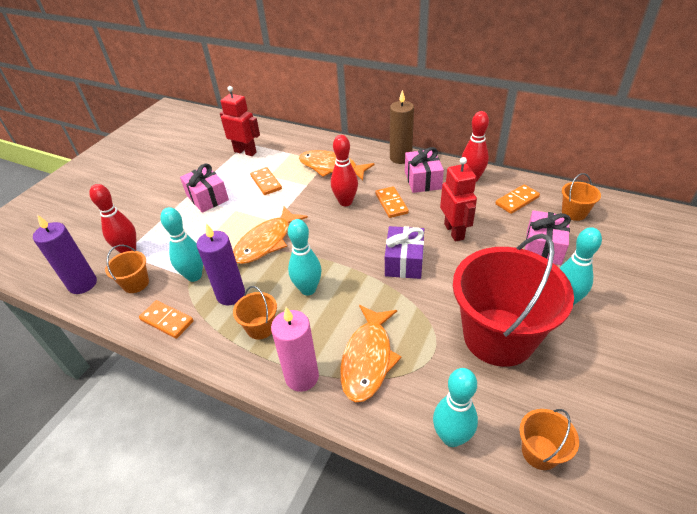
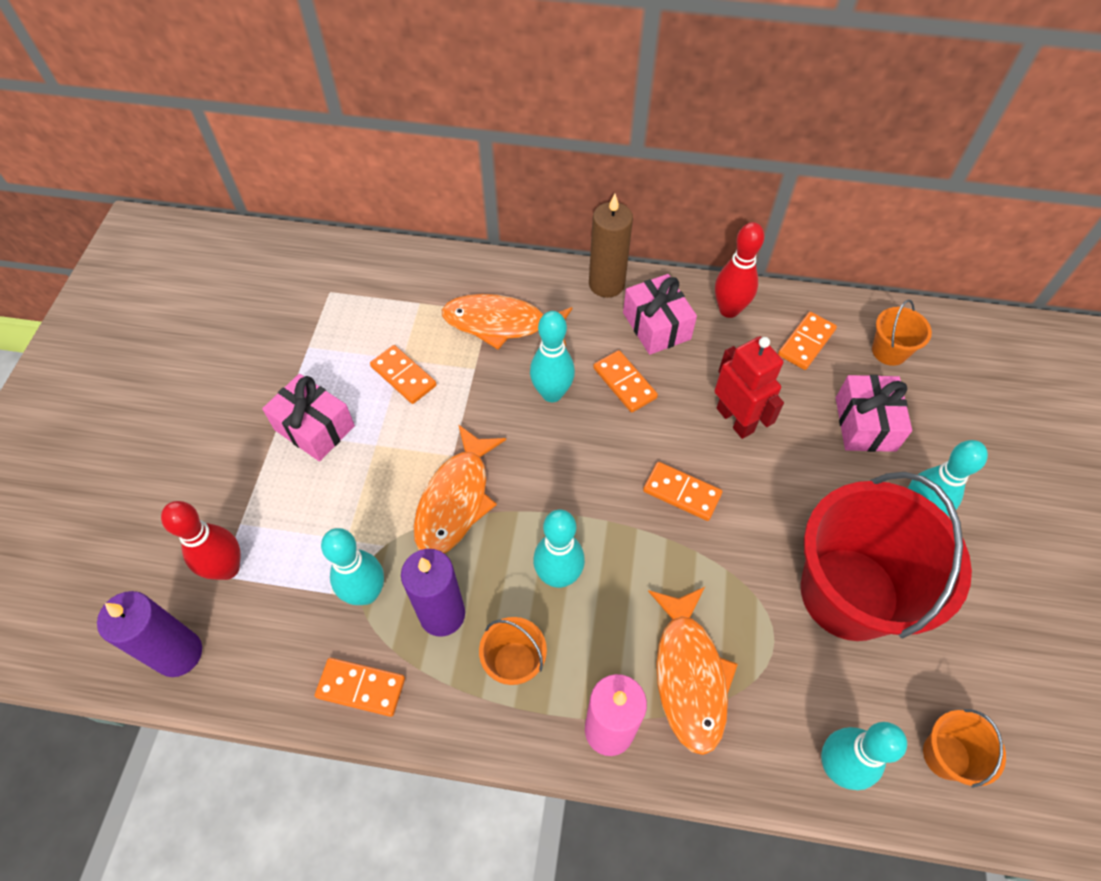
camera: 20 degrees left, 15 degrees up
(136, 283) = (273, 630): orange bucket -> none
(245, 152) = (337, 313): red robot -> none
(345, 202) = (552, 393): red bowling pin -> turquoise bowling pin
(404, 262) = (682, 492): purple gift -> orange domino

